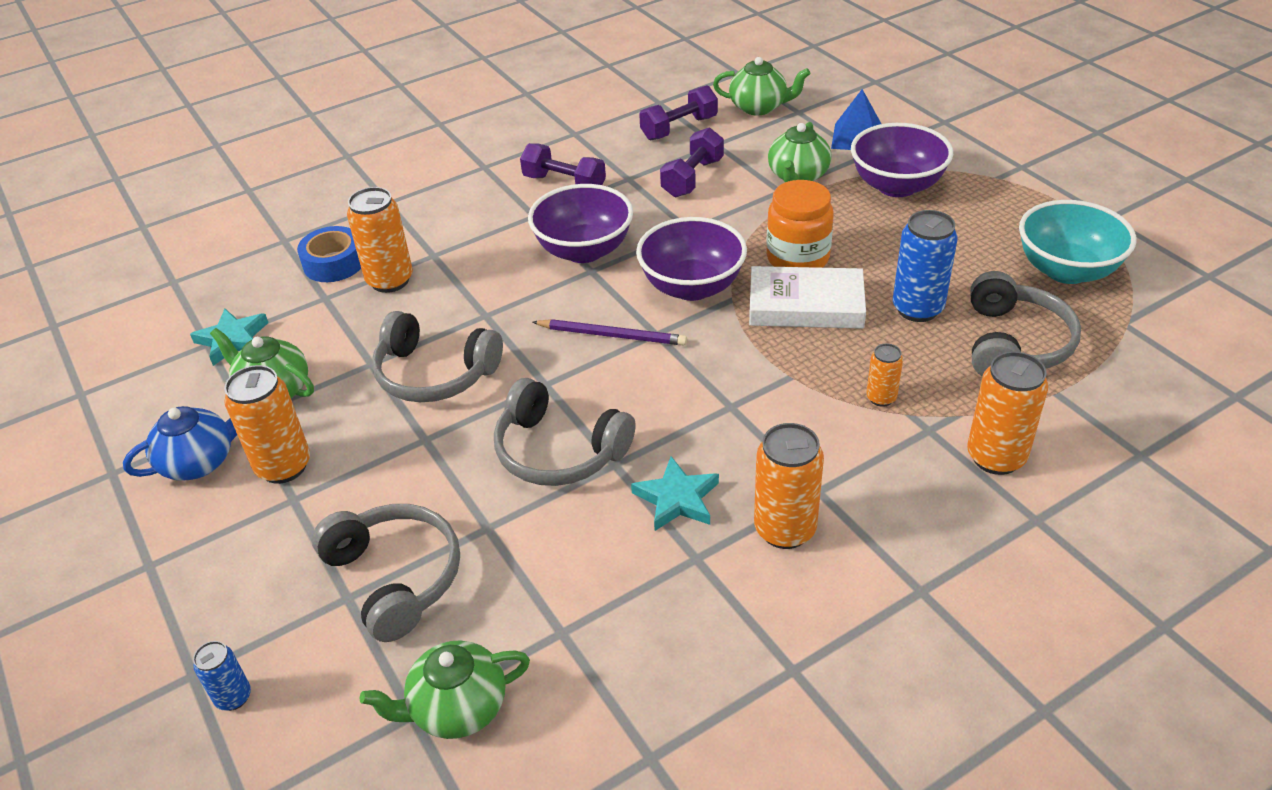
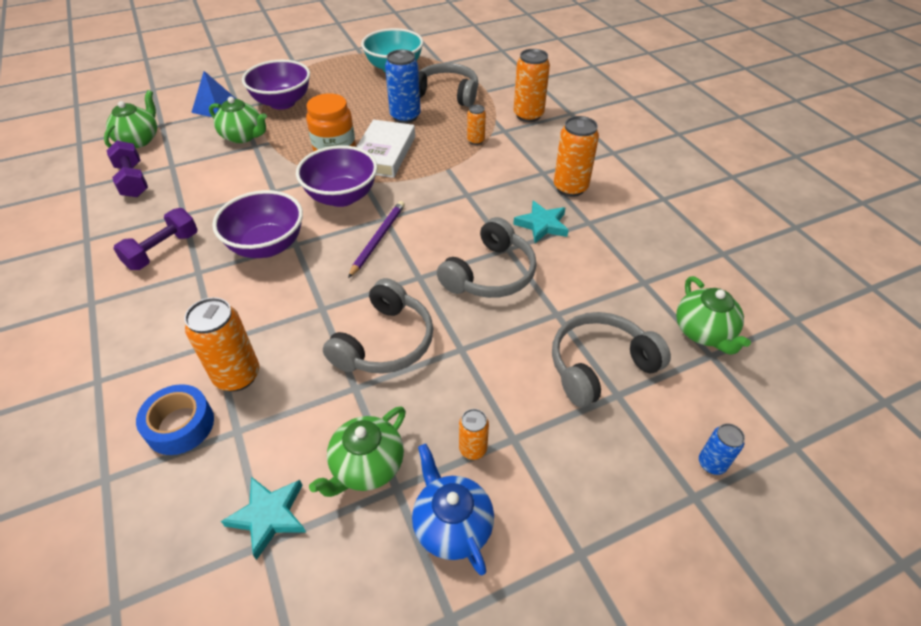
camera: 85 degrees left, 5 degrees up
(283, 466) = (473, 449): orange can -> orange can, size x0.55
(692, 178) = (209, 182): purple dumbbell -> none

